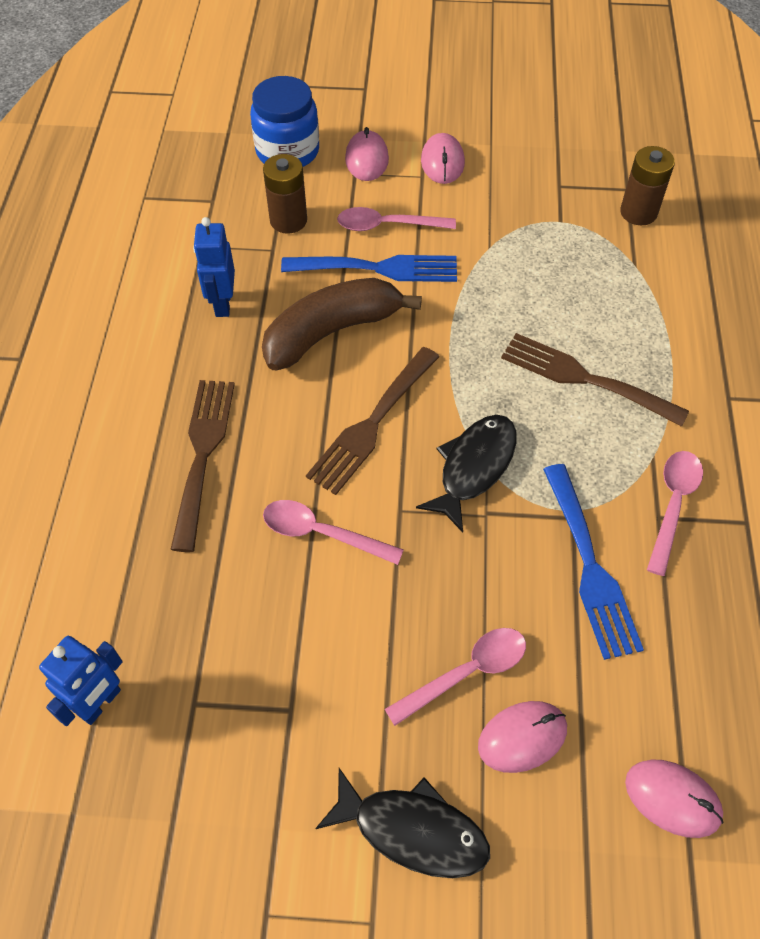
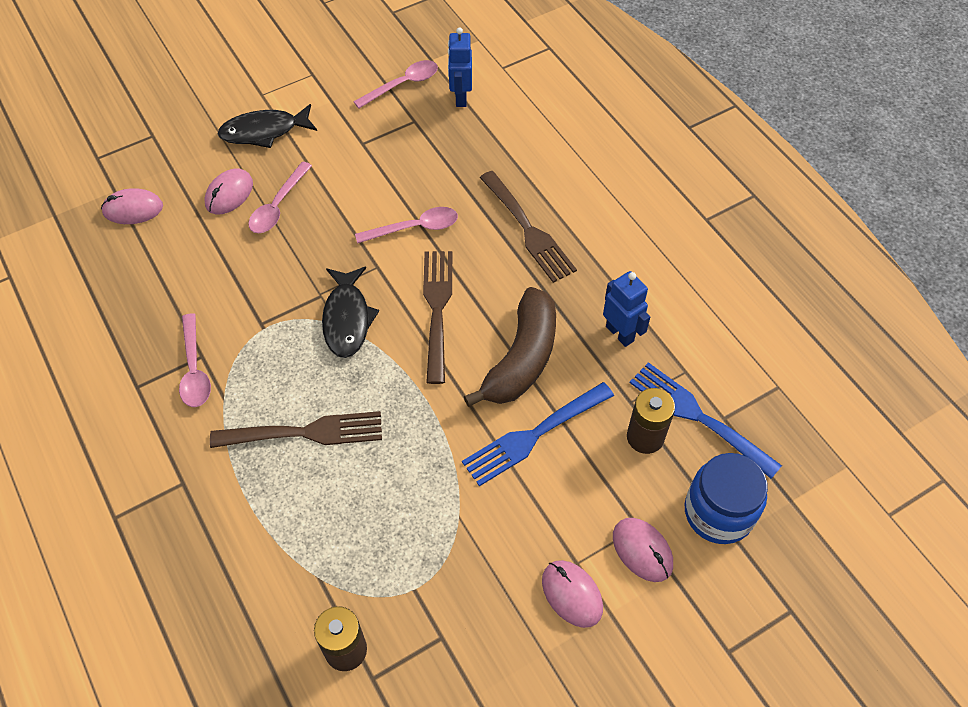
camera: 145 degrees right, 0 degrees up
(387, 225) = (561, 484): pink spoon -> pink spoon (403, 84)
(590, 567) = (234, 299): blue fork -> blue fork (697, 416)

